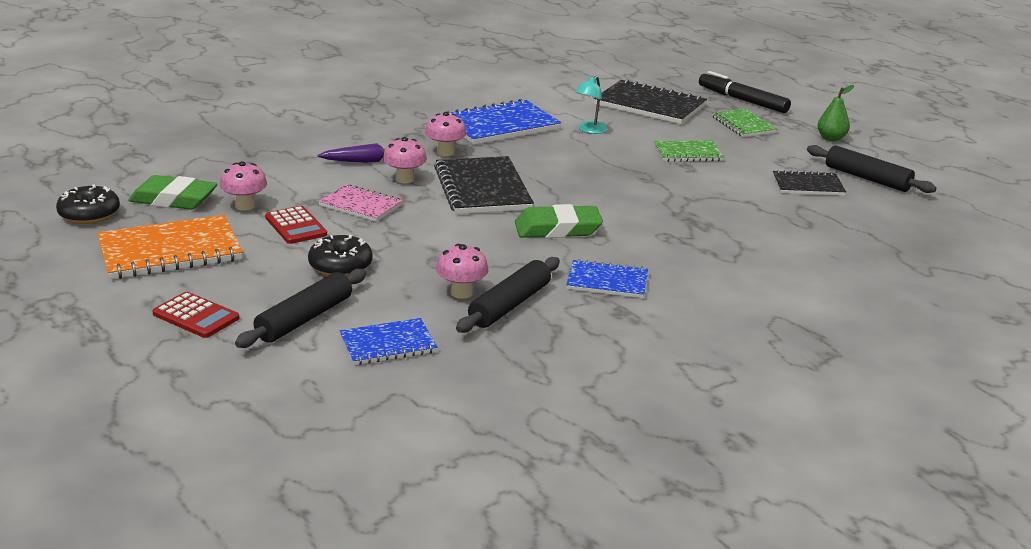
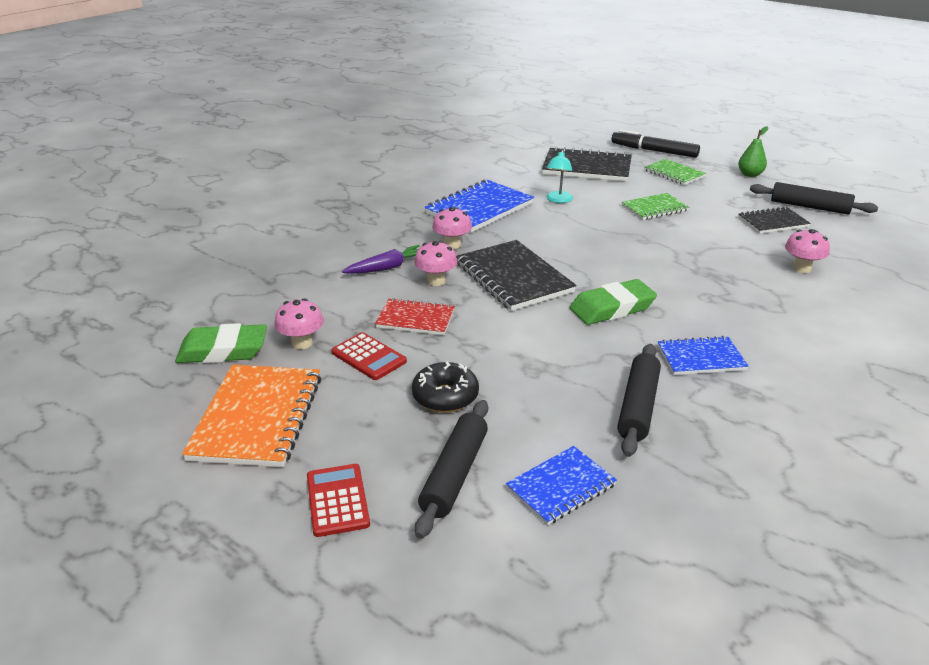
camera: 15 degrees left, 5 degrees up
(89, 214) = (141, 389): black donut -> none
(170, 251) = (257, 417): orange notebook -> orange notebook turned 45 degrees counterclockwise
(196, 316) = (337, 500): red calculator -> red calculator turned 120 degrees counterclockwise
(360, 205) = (415, 319): pink notebook -> red notebook
(461, 293) = (583, 402): pink mushroom -> pink mushroom (801, 268)

